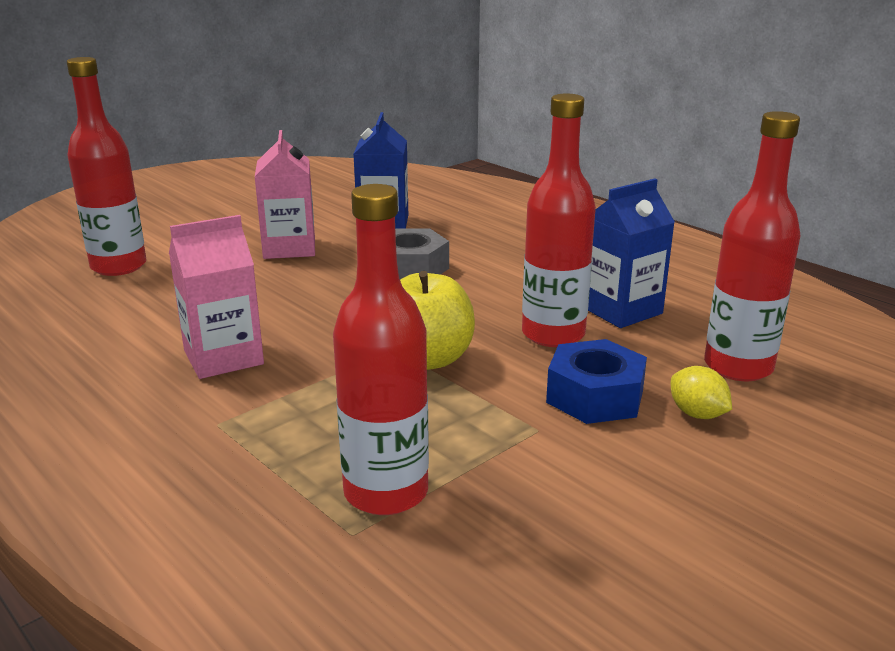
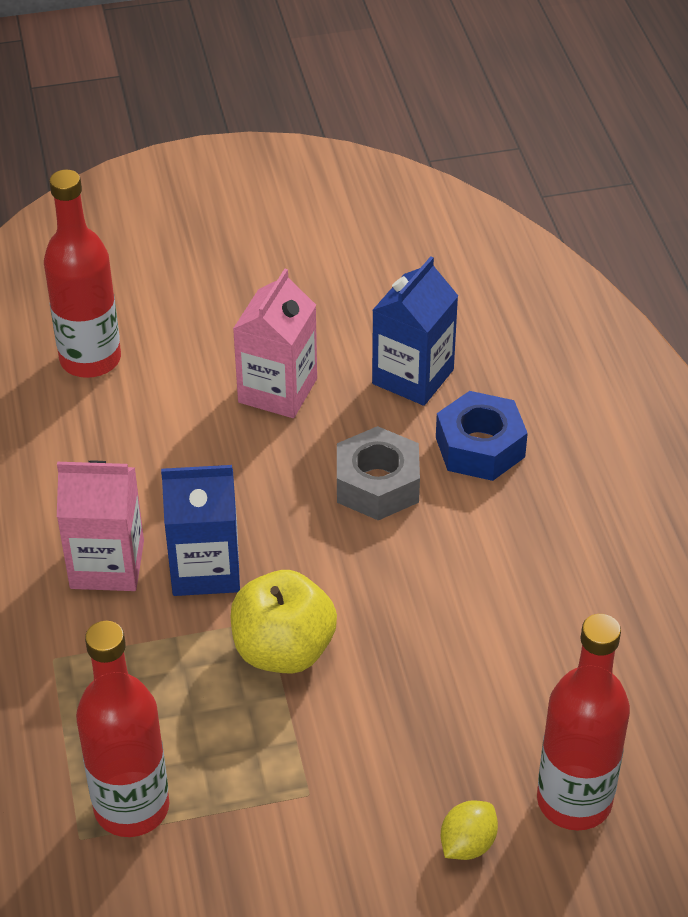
camera: 30 degrees right, 20 degrees up
(553, 334) = (434, 667): red bottle -> none
(595, 396) = (395, 776): blue nut -> blue nut (480, 447)
(621, 310) = (540, 658): blue carton -> blue carton (205, 568)
(697, 414) = (467, 844): yellow lemon -> yellow lemon turned 45 degrees clockwise

